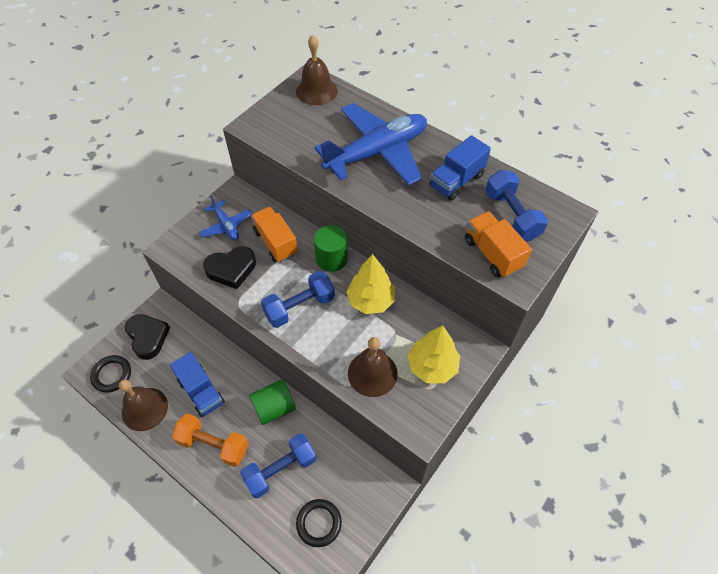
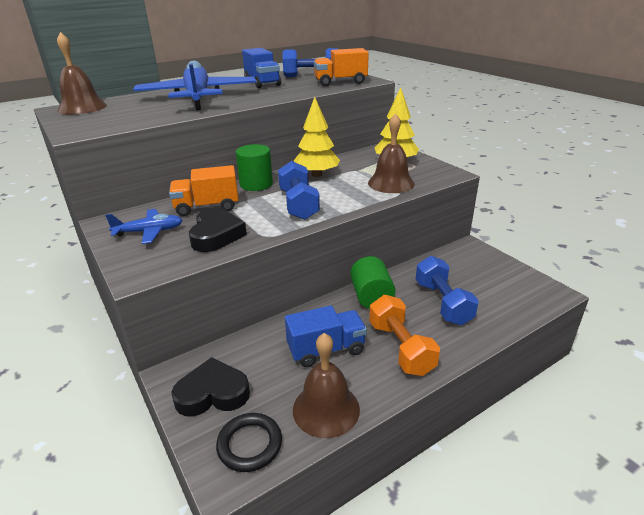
camera: 70 degrees left, 25 degrees down
(213, 445) = (400, 348): orange dumbbell -> orange dumbbell turned 60 degrees counterclockwise
(319, 523) = (501, 288): black ring -> none

